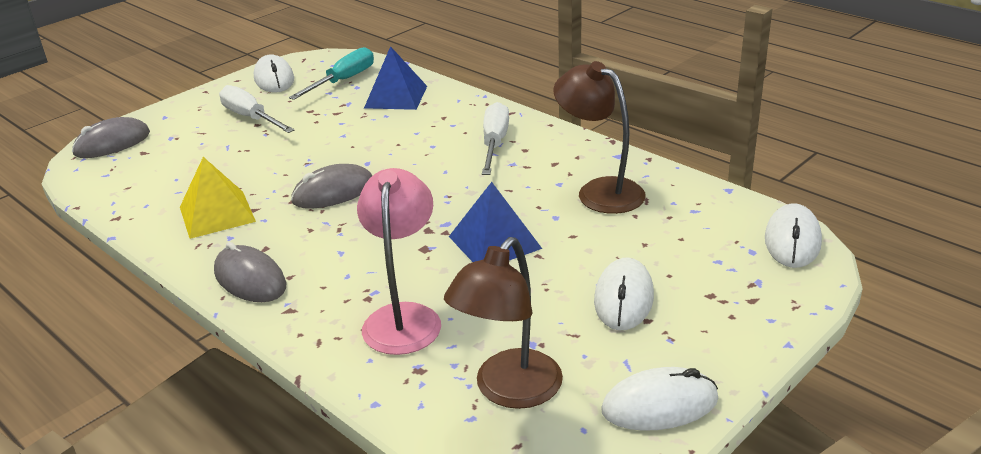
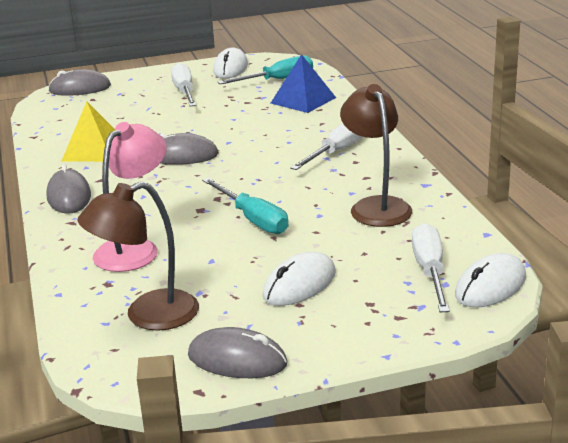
camera: 30 degrees right, 5 degrees down
(494, 242) = (253, 219): blue pyramid -> turquoise screwdriver
(659, 405) = (237, 360): white mouse -> grey mouse
(725, 243) = (430, 271): none -> white screwdriver

